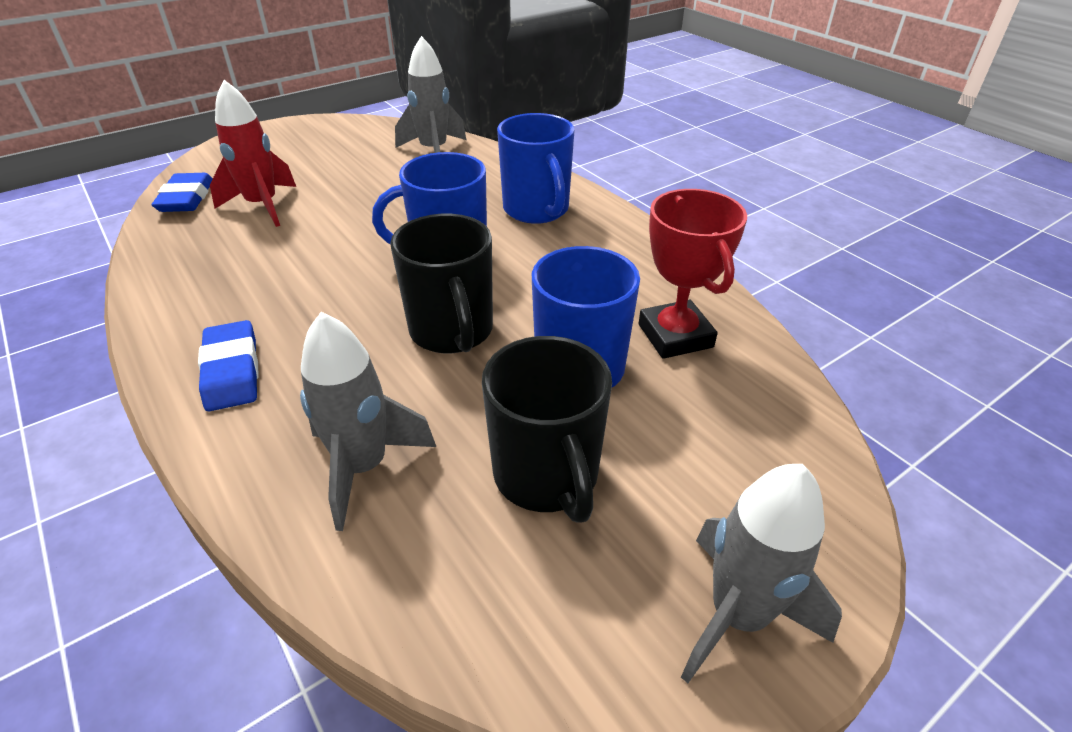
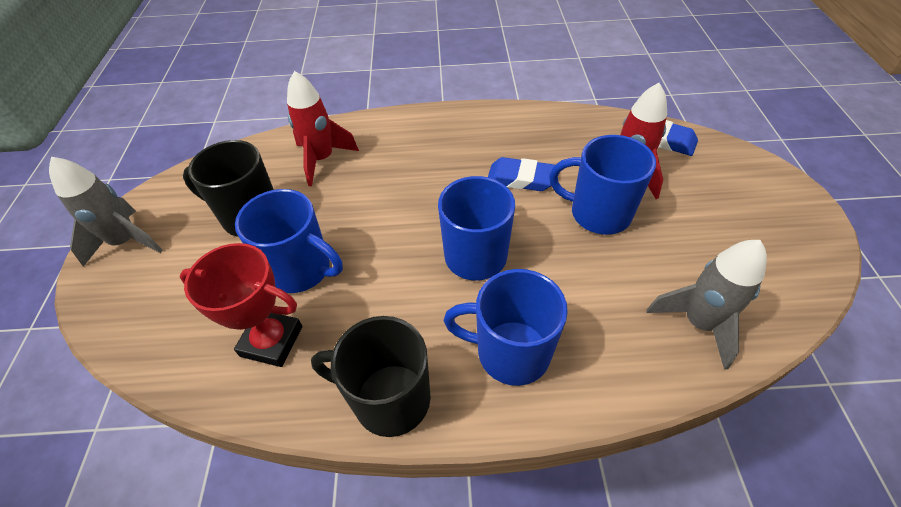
camera: 125 degrees right, 10 degrees up
(232, 371) = (431, 132): blue eraser -> blue eraser (520, 178)
(337, 208) = (598, 213): none -> blue mug
(364, 467) = (322, 160): grey rocket -> red rocket
(452, 331) = (387, 223): black mug -> black mug (389, 399)

